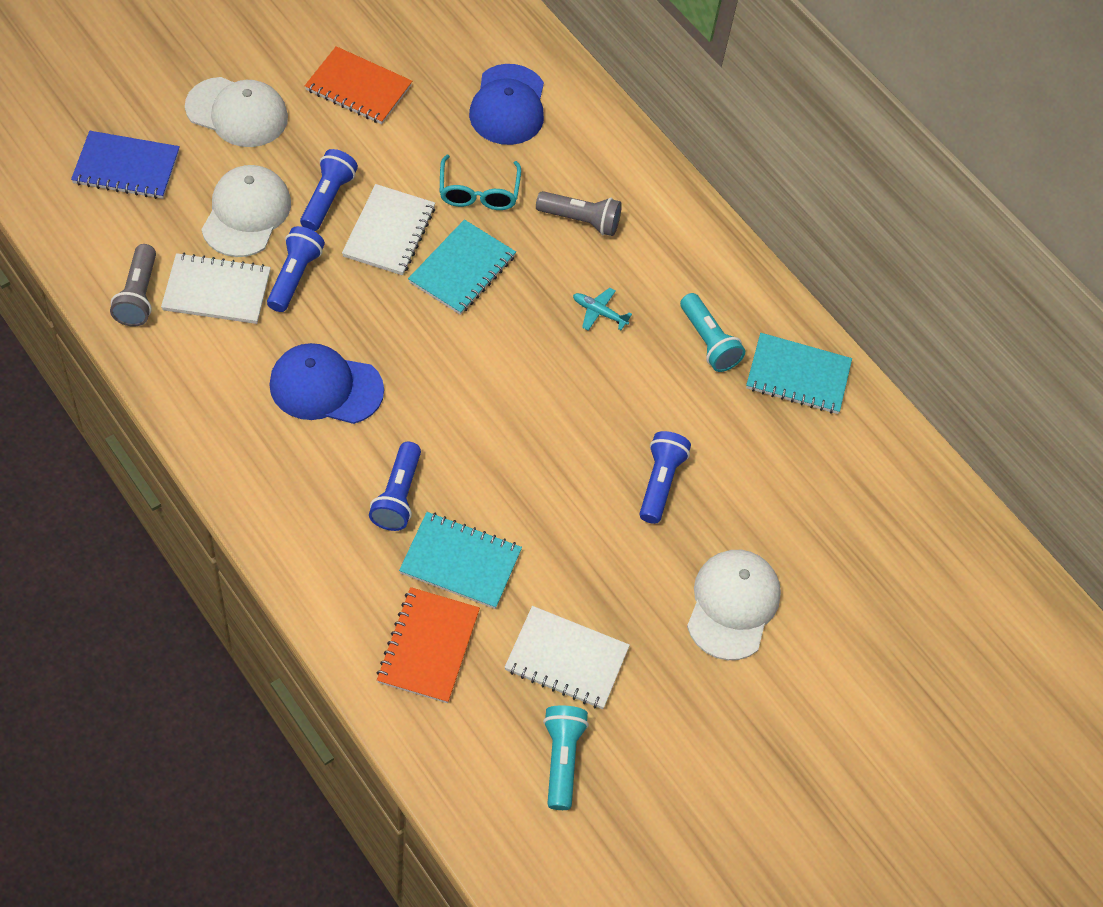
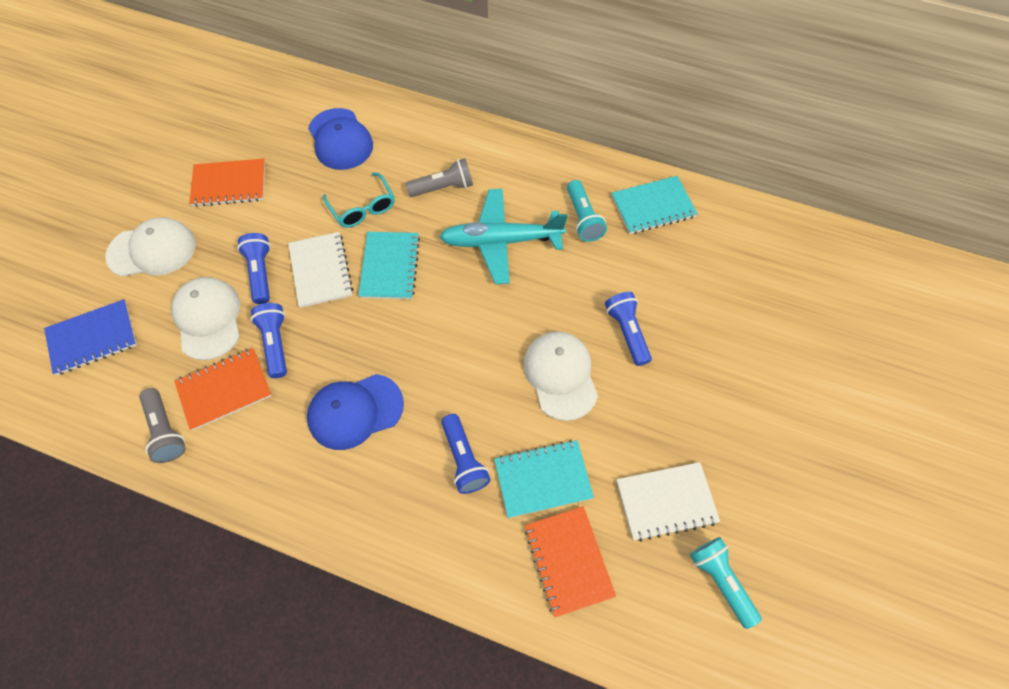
camera: 25 degrees left, 5 degrees up
(217, 291) = (224, 390): white notebook -> orange notebook
(599, 313) = (501, 241): turquoise plane -> turquoise plane, size x2.50
(708, 342) = (583, 218): turquoise flashlight -> turquoise flashlight turned 45 degrees clockwise
(732, 605) = (736, 386): white cap -> white cap (560, 375)

